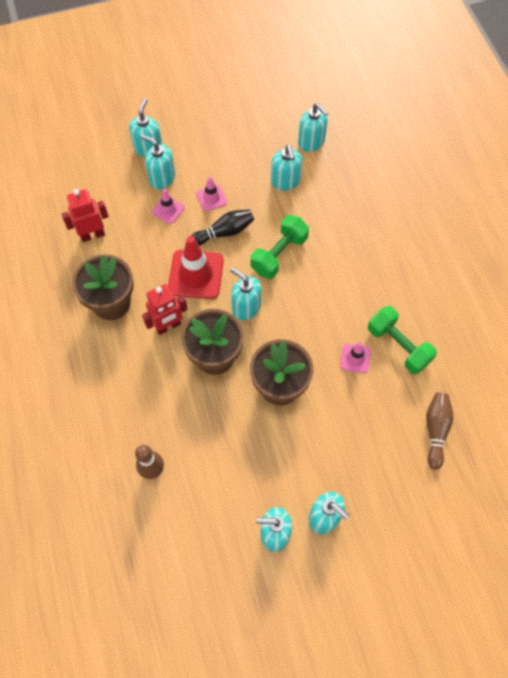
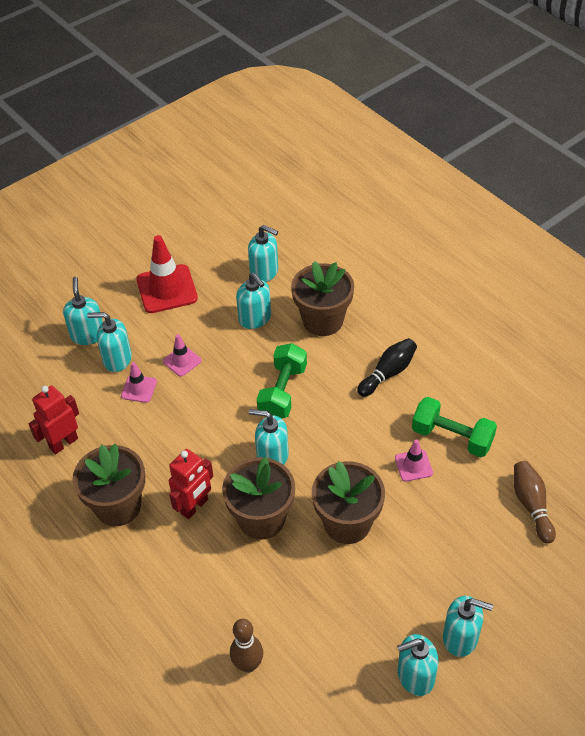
camera: 20 degrees left, 15 degrees down
(196, 274) = (201, 443): red traffic cone -> red traffic cone (167, 289)
(224, 232) = (212, 390): black bowling pin -> black bowling pin (388, 373)
(339, 203) = (323, 320): none -> brown flower pot

